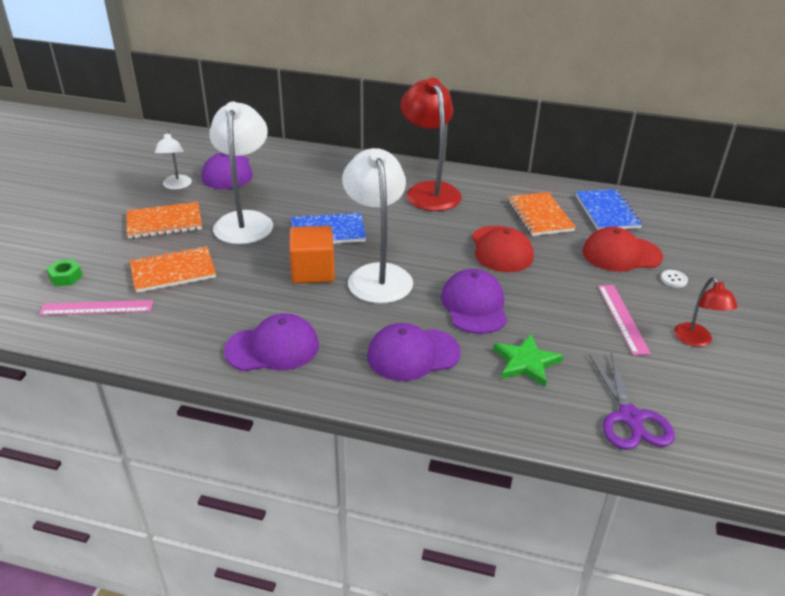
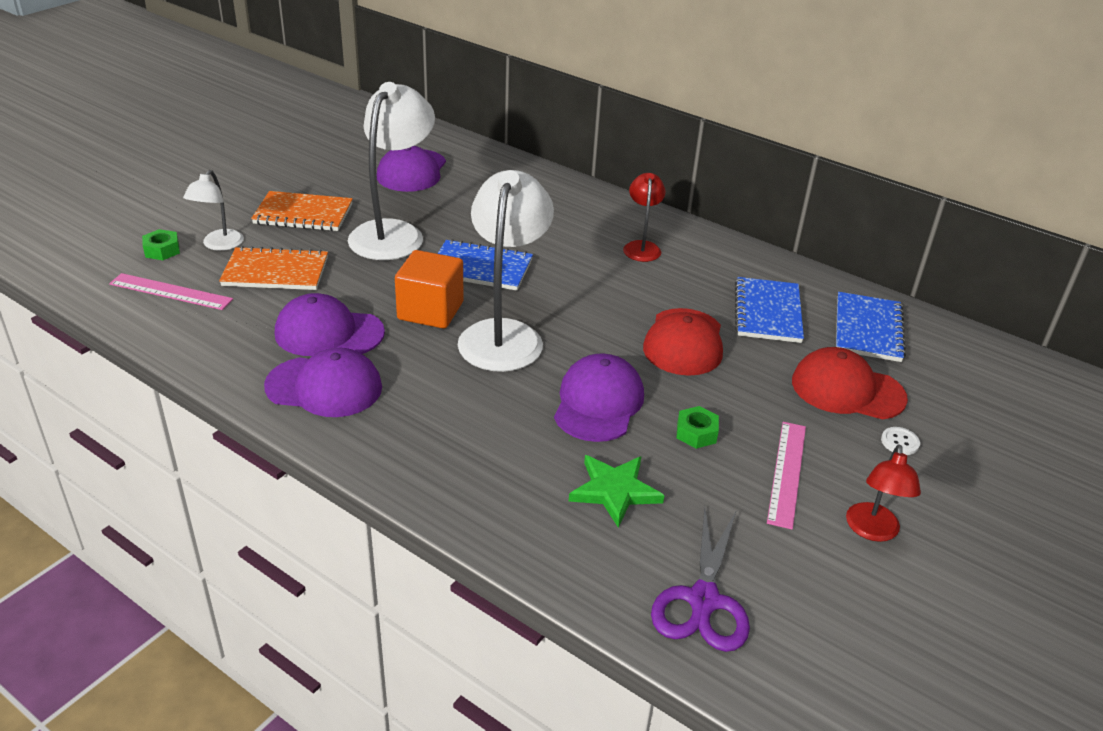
camera: 20 degrees right, 0 degrees up
(176, 186) = (344, 175): white lamp -> white lamp (219, 245)
(413, 354) = (480, 440): purple cap -> purple cap (329, 333)
(429, 191) = (641, 247): red lamp -> red lamp, size x0.52
(539, 216) = (768, 312): orange notebook -> blue notebook
(550, 308) = (696, 433): none -> green nut

